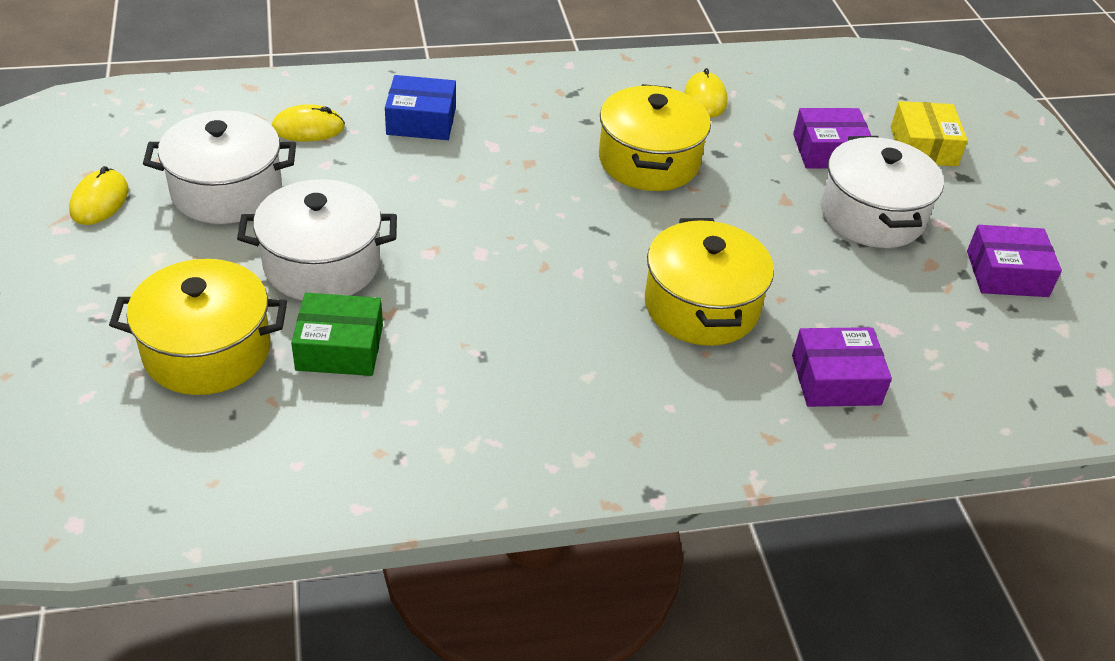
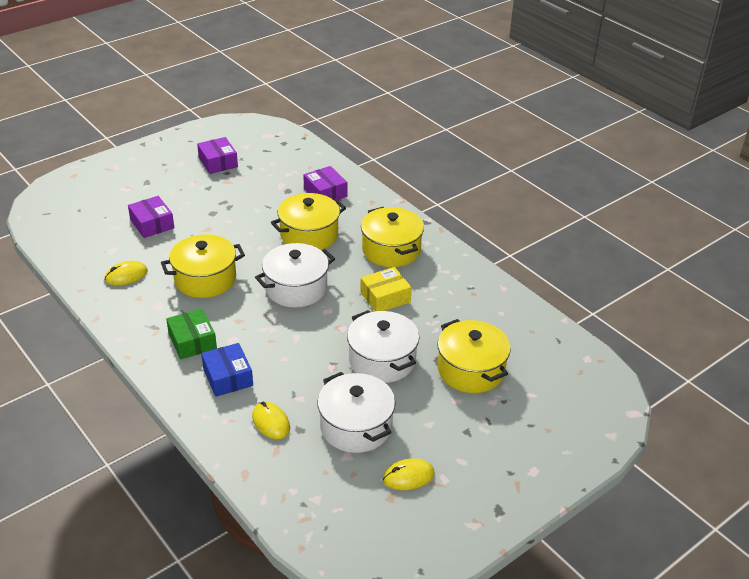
camera: 115 degrees left, 5 degrees down
(339, 348) = (430, 329): green box -> green box (192, 341)
(589, 395) = (391, 250): none -> yellow pot
(872, 215) = (200, 202): white pot -> white pot (296, 288)
(923, 146) = (126, 196): yellow box -> yellow box (385, 297)

